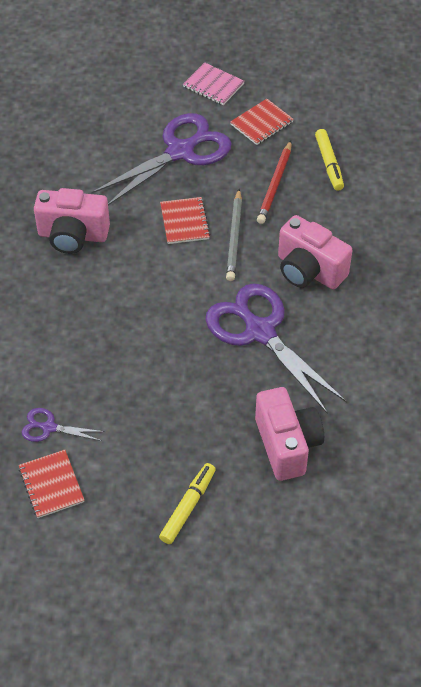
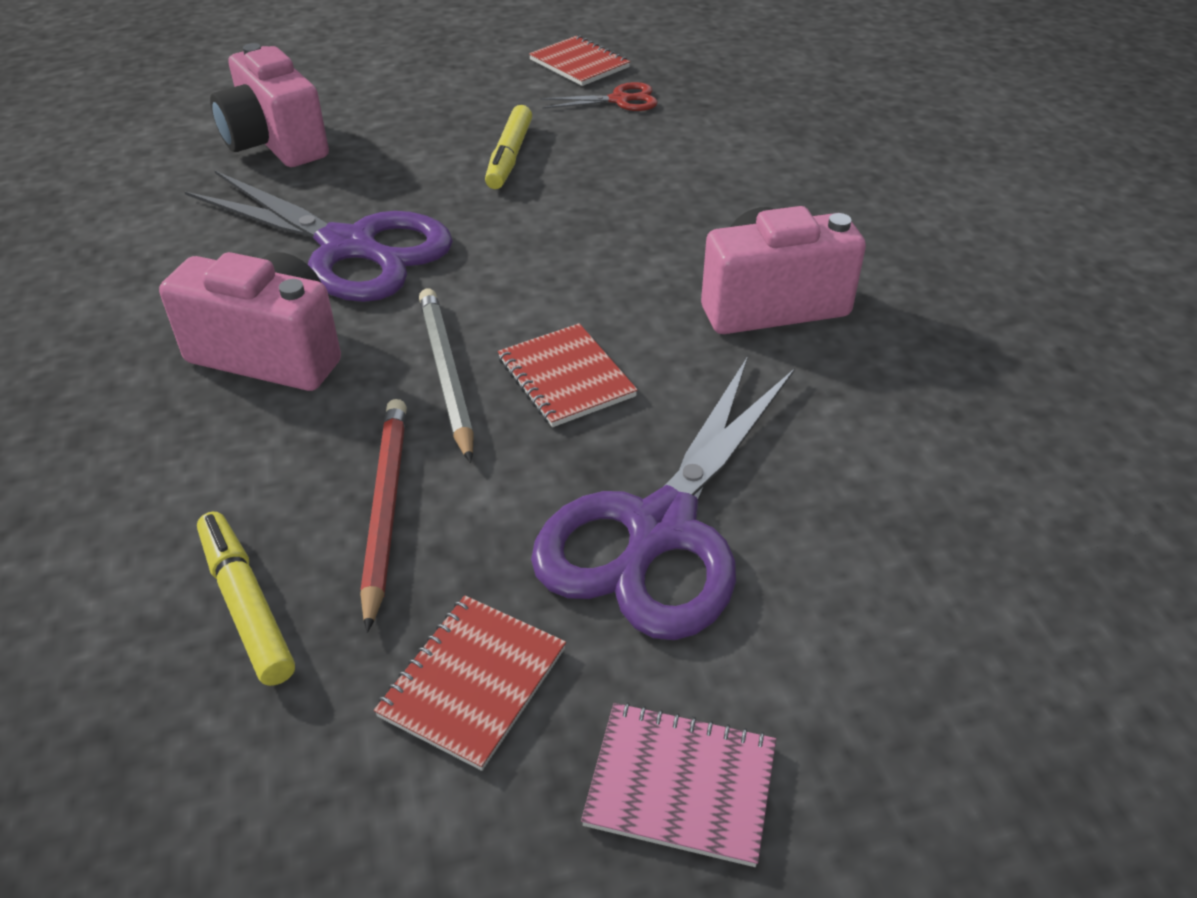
camera: 160 degrees right, 10 degrees down
(49, 427) = (620, 100): purple scissors -> red scissors
(188, 506) = (397, 78): yellow marker -> yellow marker (509, 157)

